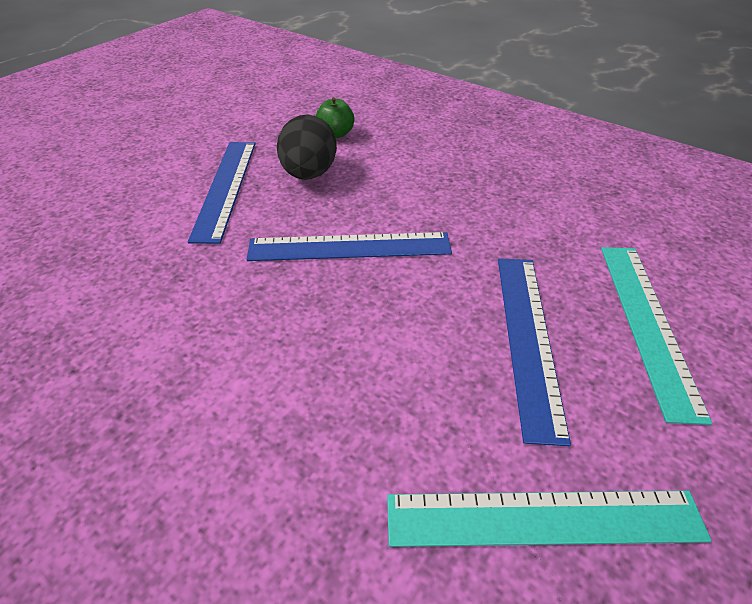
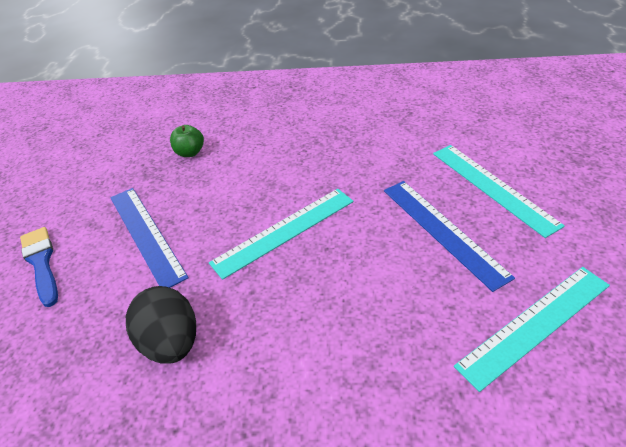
camera: 30 degrees left, 0 degrees up
(126, 170) = (41, 262): none -> blue brush
(309, 174) = (201, 193): black egg -> black egg (171, 342)
(349, 247) = (284, 231): blue ruler -> turquoise ruler

